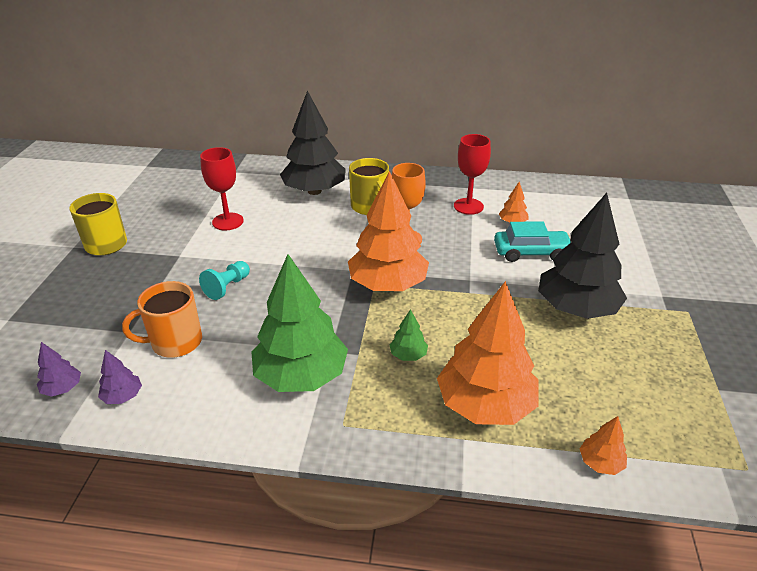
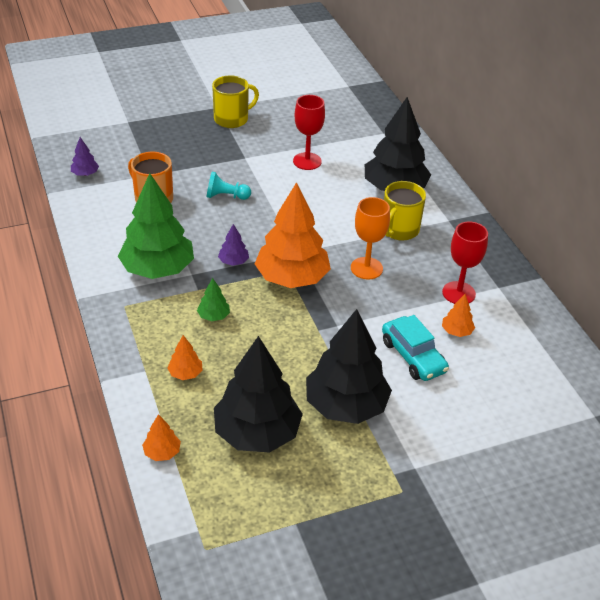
camera: 60 degrees right, 5 degrees up
(123, 396) = (93, 200): purple tree -> purple tree (233, 262)
(485, 405) = (185, 373): orange tree -> orange tree, size x0.42
(593, 377) = (257, 433): none -> black tree

